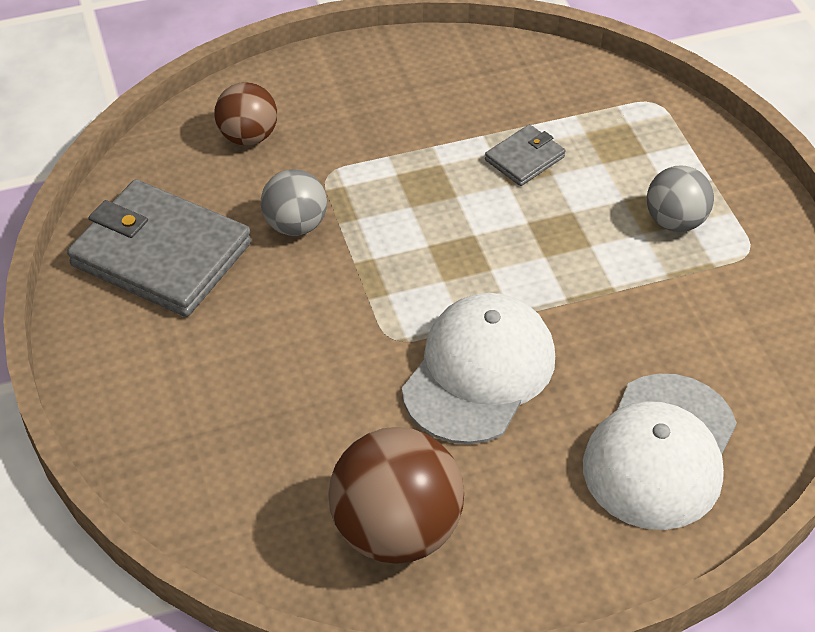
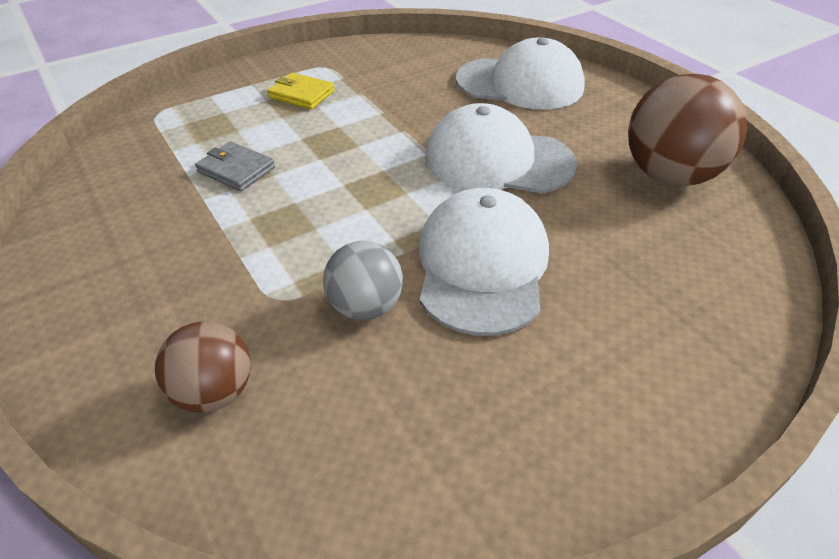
camera: 105 degrees left, 5 degrees down
(161, 254) = (454, 424): grey wallet -> none
(313, 312) = (482, 266): none -> white cap
(675, 221) = (302, 94): grey ball -> yellow wallet

